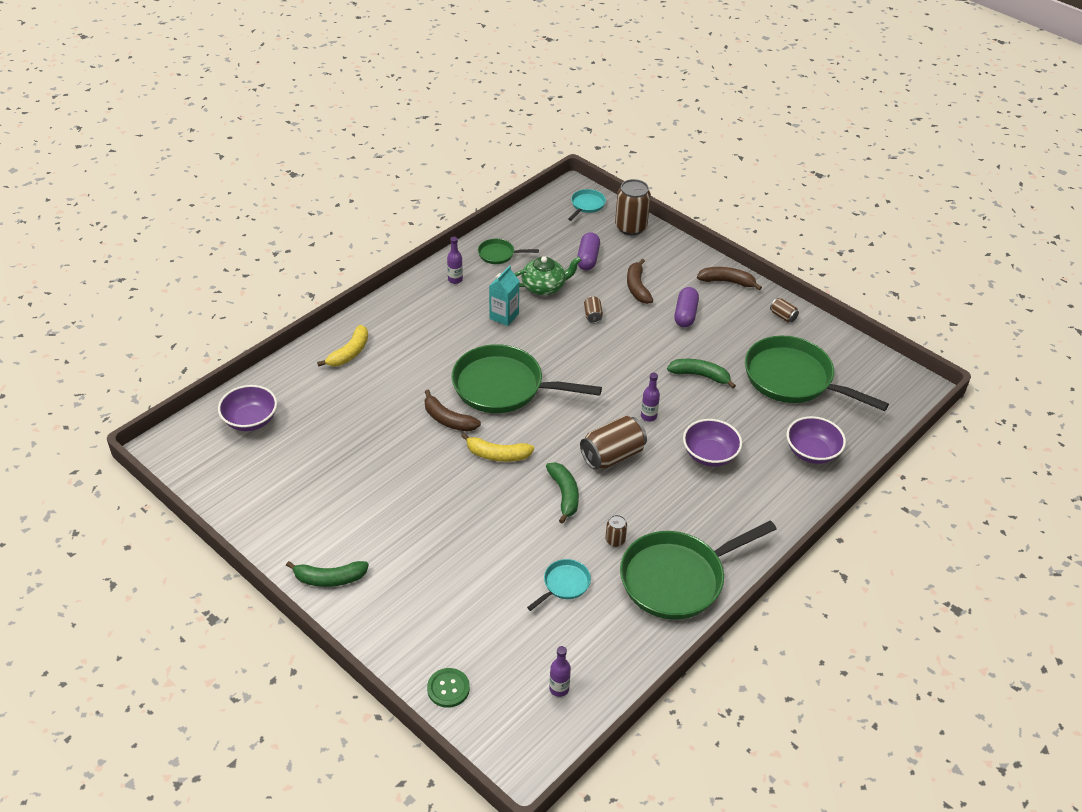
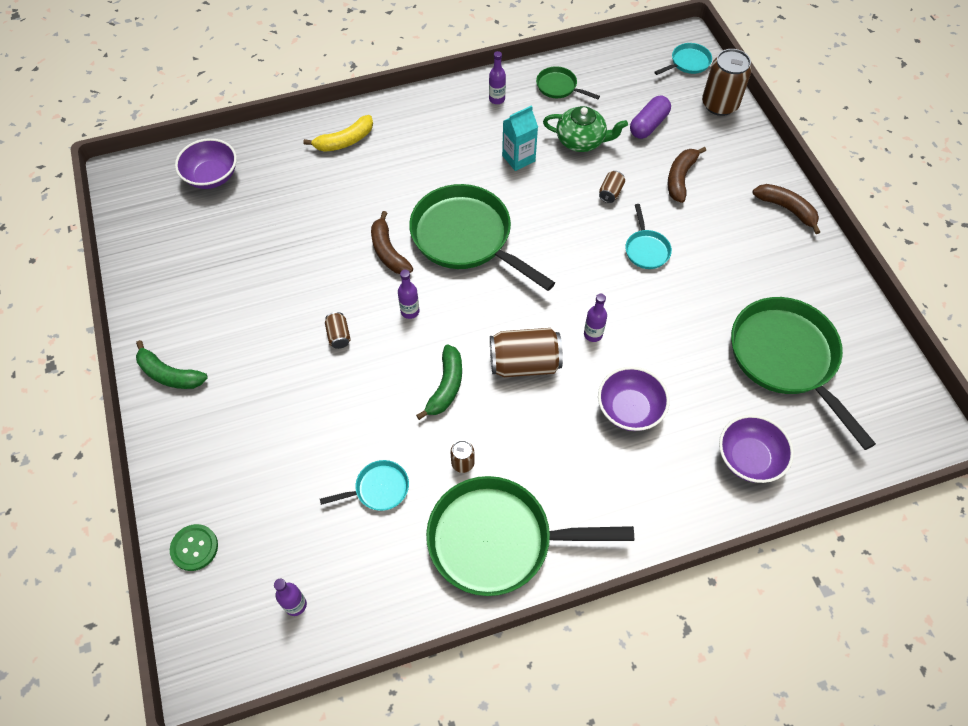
camera: 30 degrees right, 15 degrees up
(497, 455) = (410, 311): yellow banana -> purple bottle
(646, 344) = (646, 249): none -> turquoise pan
(685, 314) = (713, 230): purple capsule -> none
(700, 376) = (681, 310): green banana -> none
(783, 316) = (825, 276): brown can -> brown can (339, 335)

